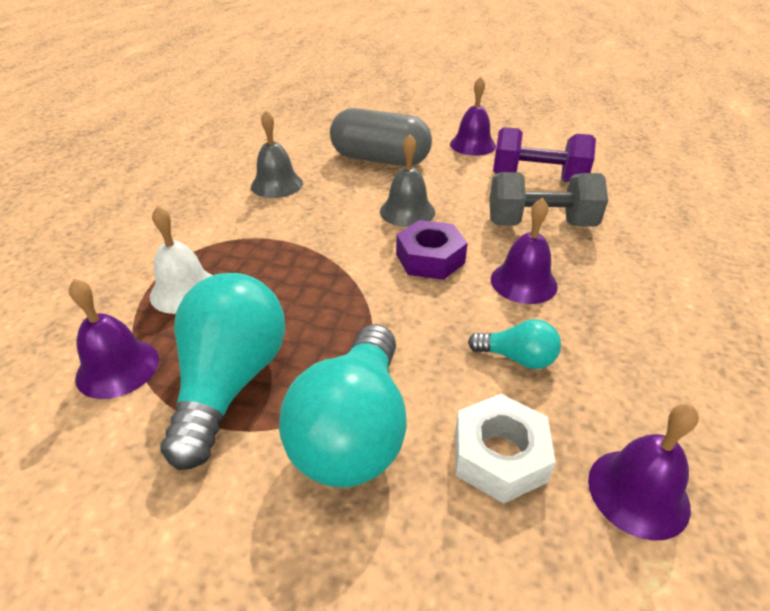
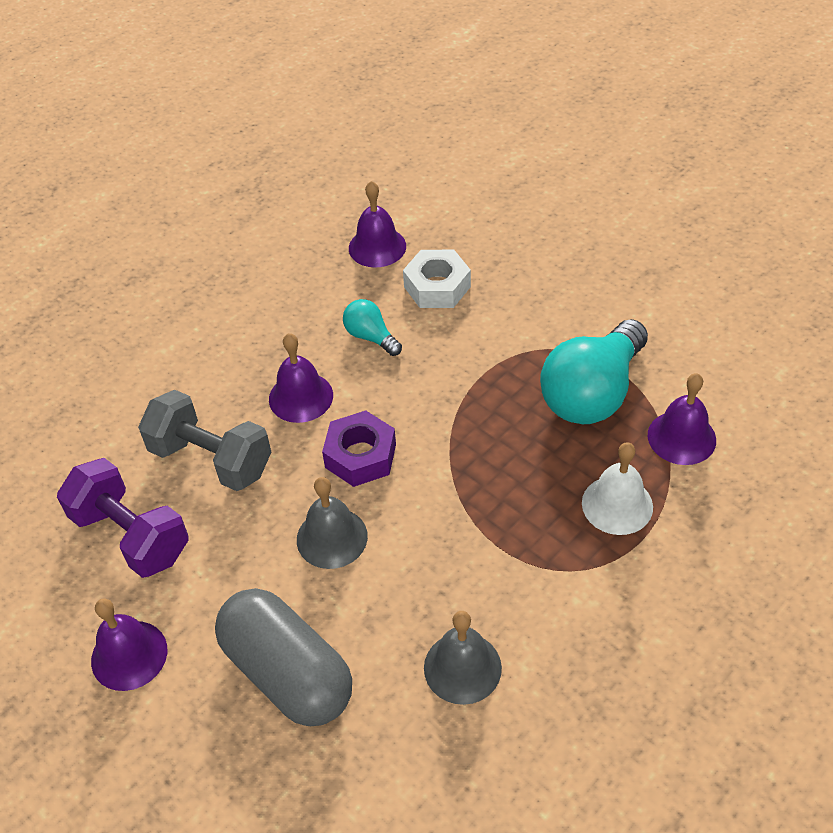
camera: 150 degrees left, 10 degrees up
(354, 430) = (517, 330): turquoise light bulb -> none

